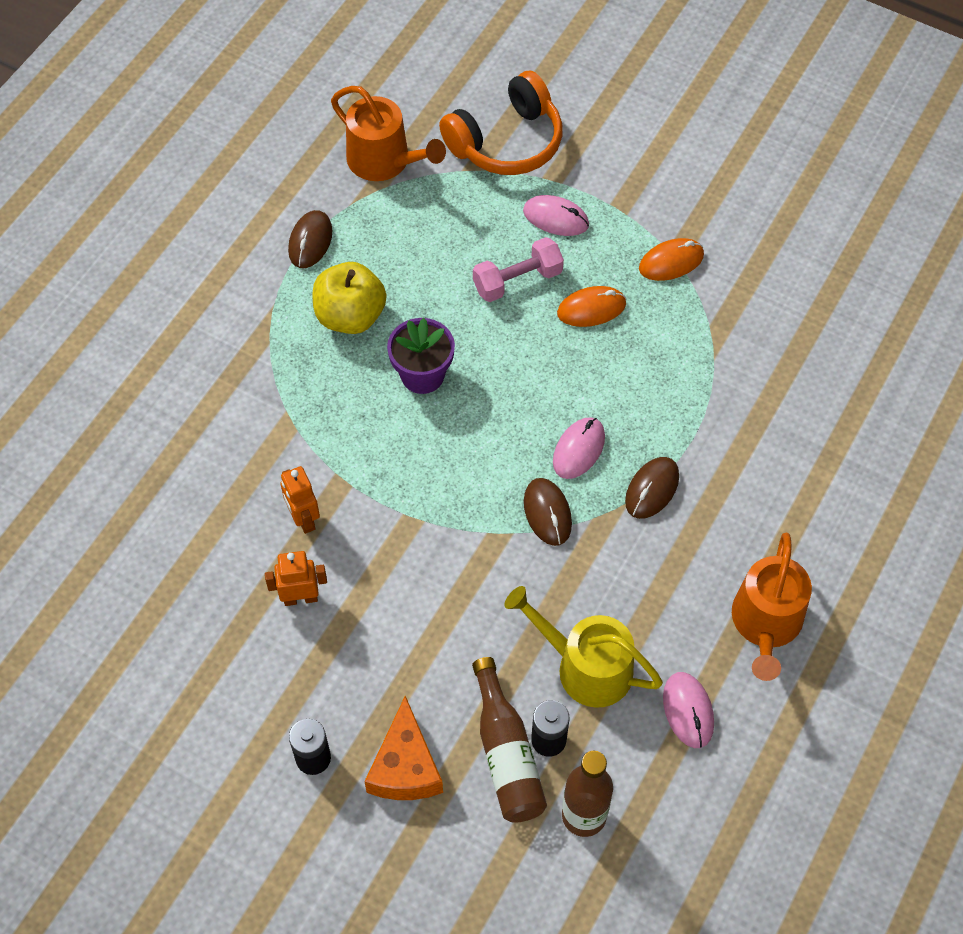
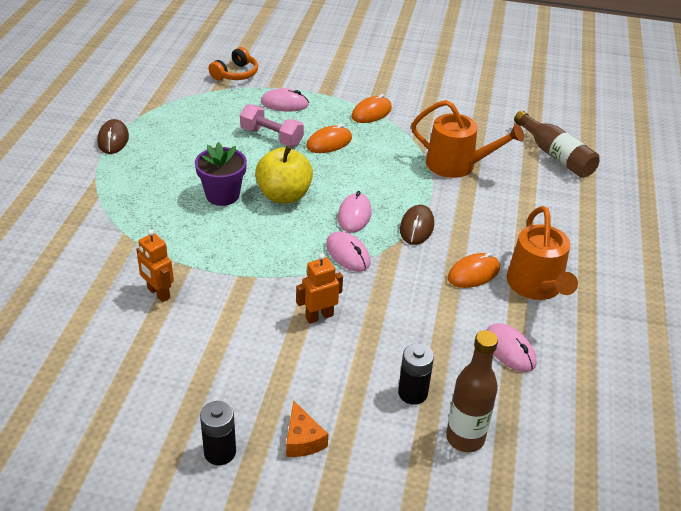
camera: 20 degrees left, 20 degrees down
(300, 598) = (172, 344): orange robot -> orange robot (319, 316)
(350, 316) = (156, 173): yellow apple -> yellow apple (284, 195)
(384, 161) = (154, 93): orange watering can -> orange watering can (456, 165)
(405, 767) = (302, 439): orange cheese -> orange cheese, size x0.63
(506, 142) = (235, 74): orange headphones -> orange headphones, size x0.58
(506, 754) = (383, 410): brown bottle -> brown bottle (555, 155)
(517, 280) = (271, 137): pink dumbbell -> pink dumbbell turned 75 degrees clockwise
(547, 513) = (348, 254): brown mouse -> pink mouse
(586, 667) = (419, 339): yellow watering can -> none
(694, 583) = (473, 273): none -> orange mouse

